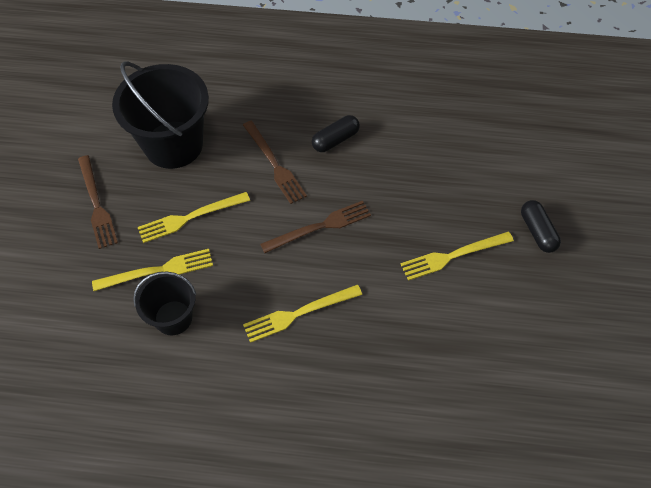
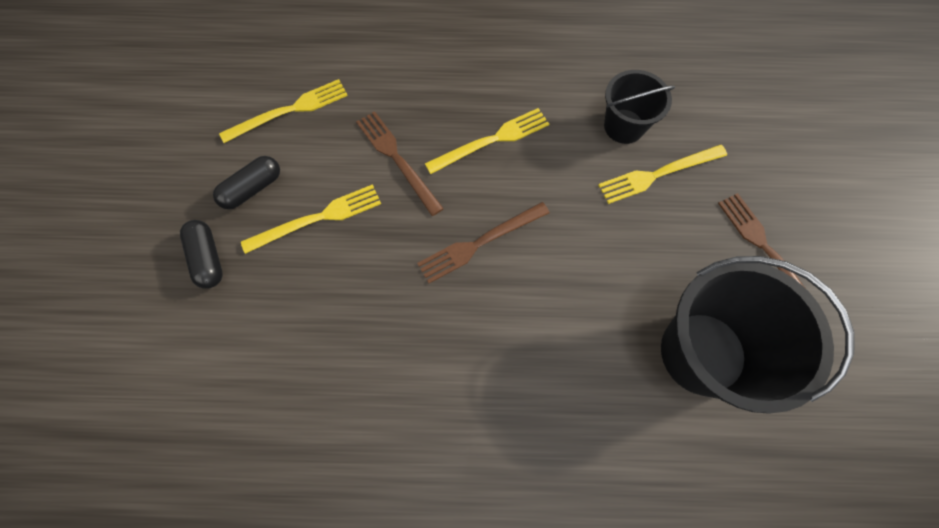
camera: 175 degrees right, 10 degrees up
(190, 217) = (643, 242): yellow fork -> yellow fork (289, 110)
(274, 164) = (553, 332): brown fork -> brown fork (397, 159)
(335, 140) = (471, 382): black capsule -> black capsule (252, 188)

